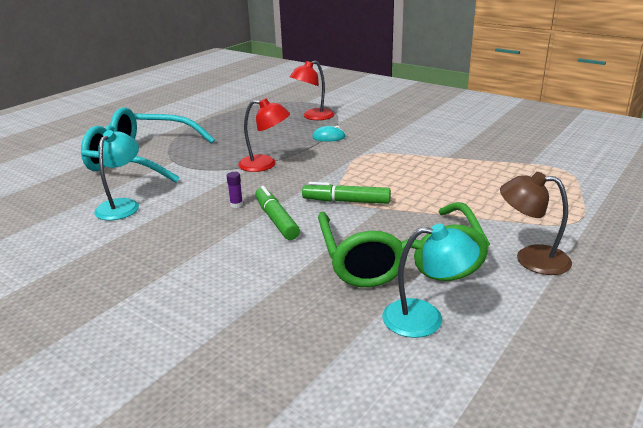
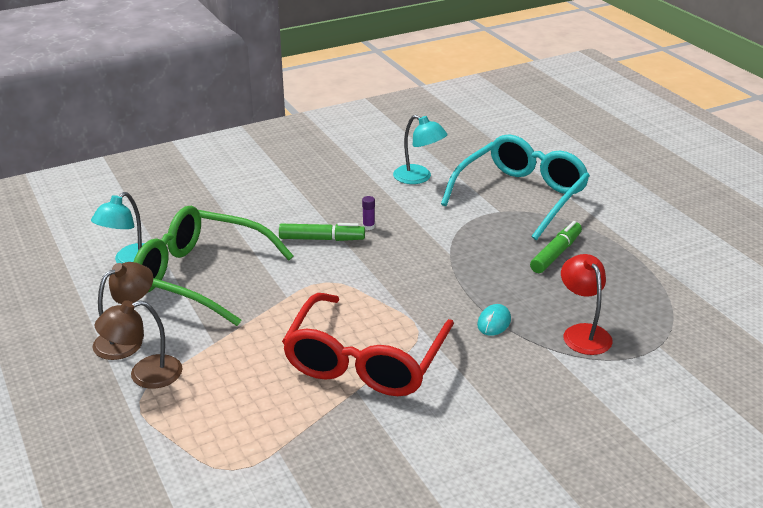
camera: 115 degrees right, 5 degrees up
(265, 164) = (445, 259): red lamp -> none
(346, 201) = (318, 282): green marker -> green marker (556, 254)
(416, 161) = (366, 361): none -> red glasses
(551, 231) = (145, 375): none -> brown lamp

